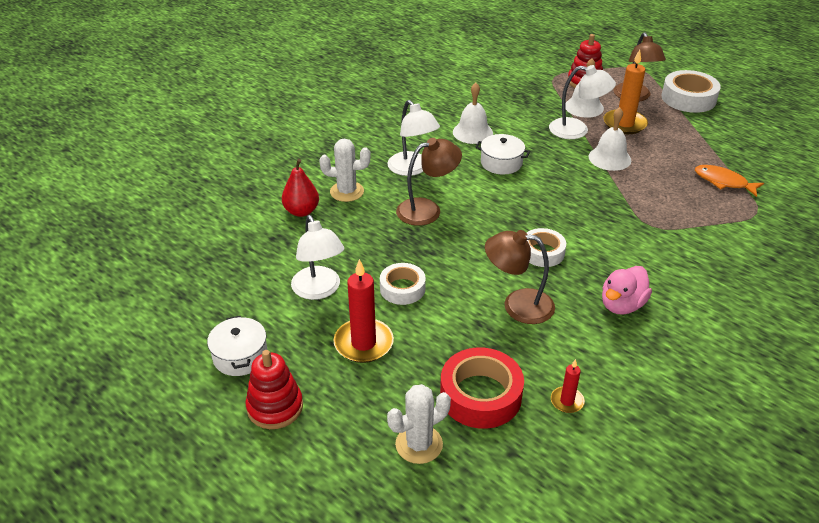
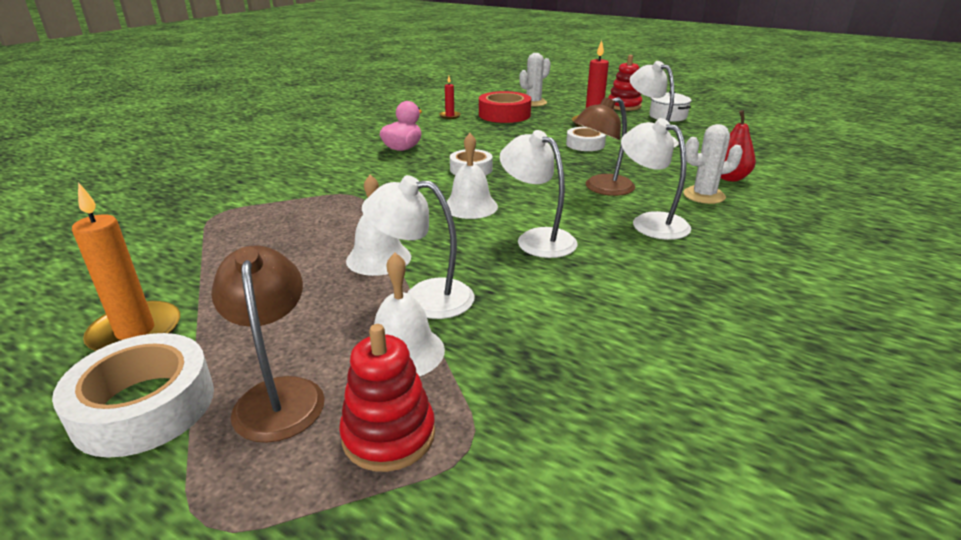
camera: 170 degrees right, 10 degrees down
(472, 132) = (600, 277): white bell -> white bell (470, 206)
(501, 163) = (537, 239): white pot -> white lamp
(517, 305) = (488, 143): brown lamp -> none
(624, 124) = (331, 320): orange candle -> orange candle (136, 332)
(723, 182) = (226, 242): orange fish -> none

